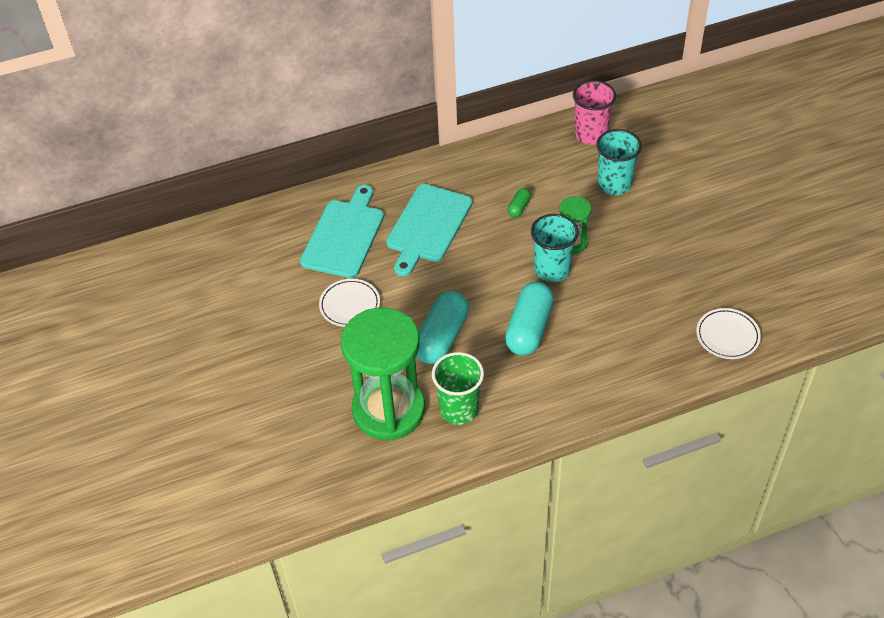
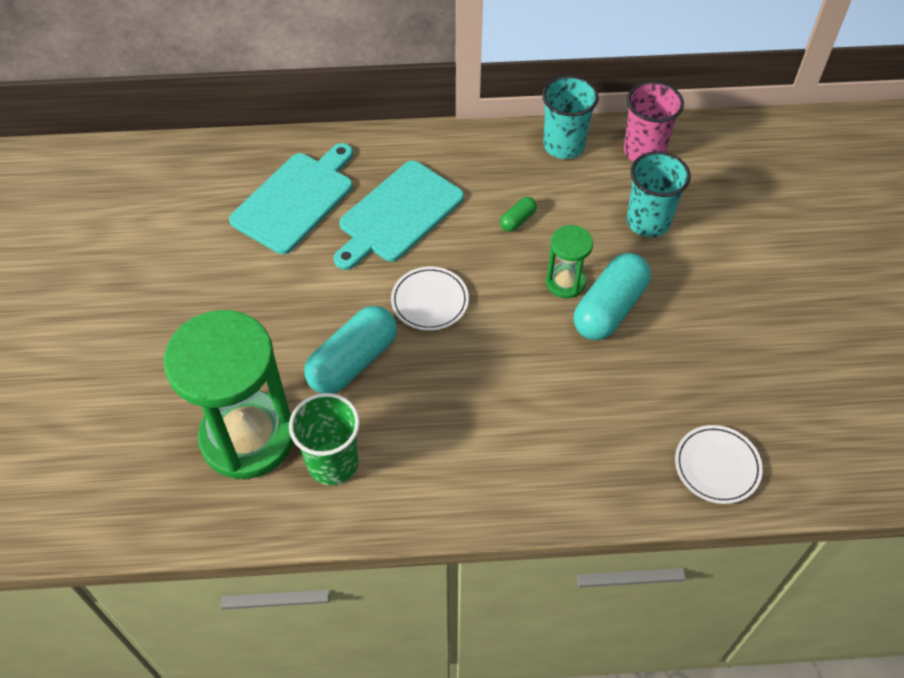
camera: 15 degrees right, 5 degrees up
(350, 305) = (263, 288): white plate -> white plate (429, 301)
(529, 328) = (464, 381): turquoise capsule -> turquoise capsule (609, 308)
(552, 270) = (525, 311): turquoise cup -> turquoise cup (563, 145)

